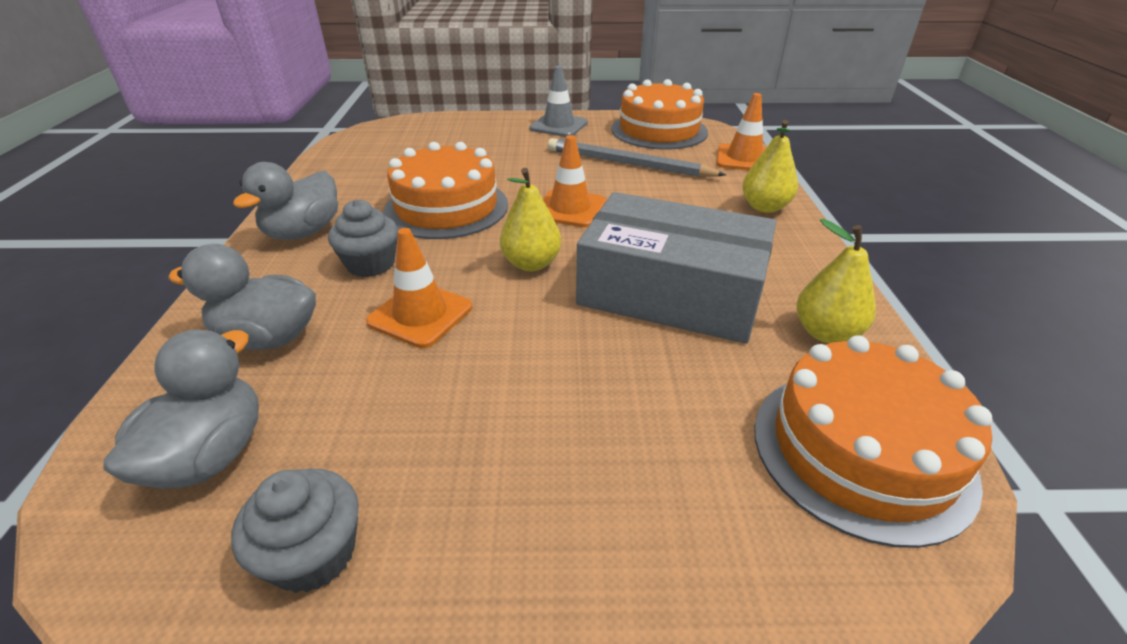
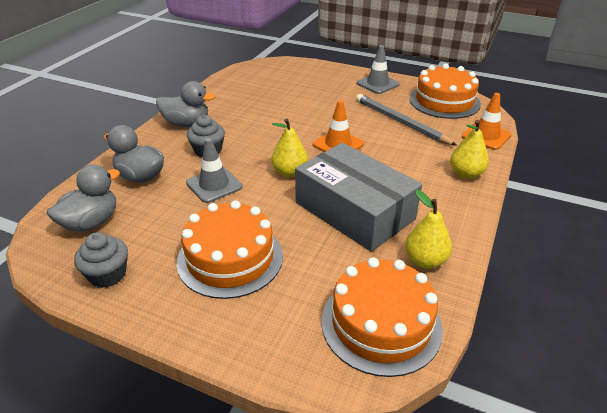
camera: 25 degrees right, 0 degrees up
(303, 232) = (187, 124): grey duck -> grey duck turned 135 degrees counterclockwise
(420, 314) = (214, 185): orange traffic cone -> grey traffic cone
(446, 207) = (268, 126): orange cake -> orange cake (230, 258)

